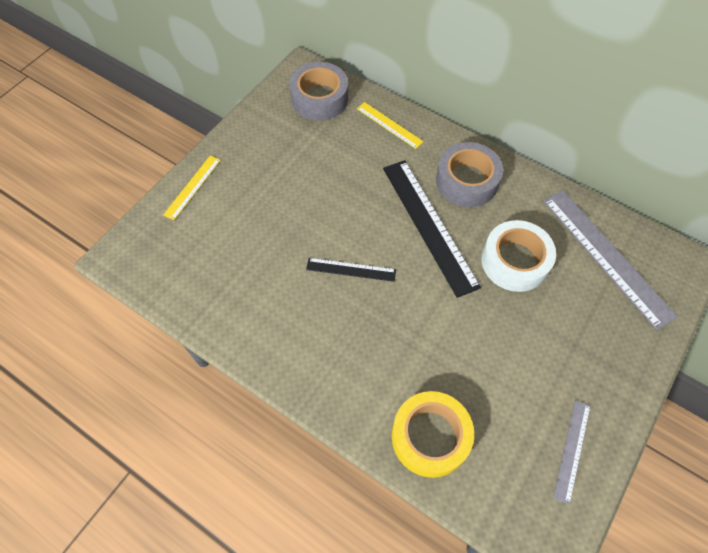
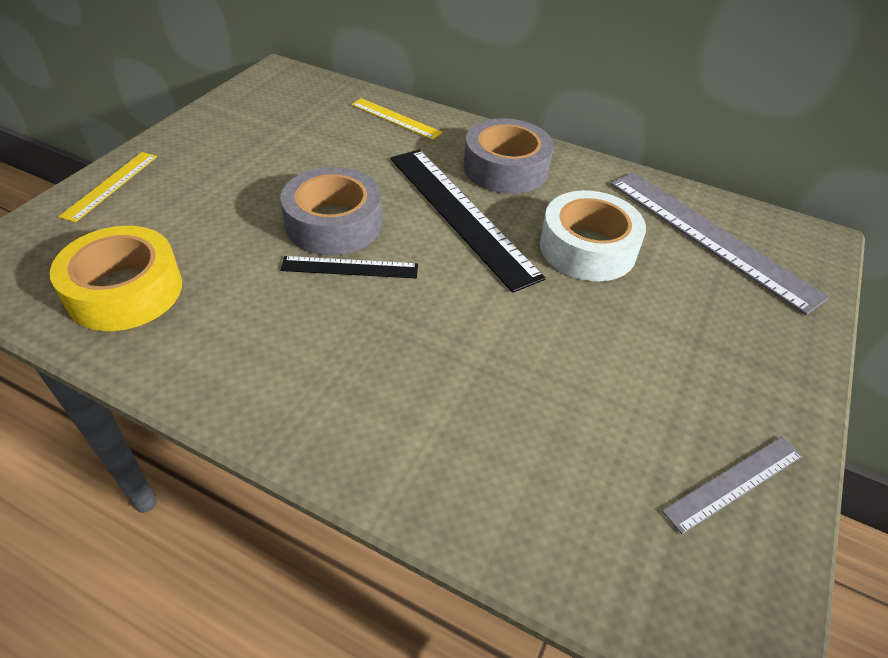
camera: 10 degrees left, 15 degrees down
(319, 98) = (301, 96): grey tape -> grey tape (334, 224)
(430, 437) = (497, 483): yellow tape -> yellow tape (125, 291)
(572, 450) = (734, 482): grey ruler -> grey ruler turned 45 degrees clockwise

